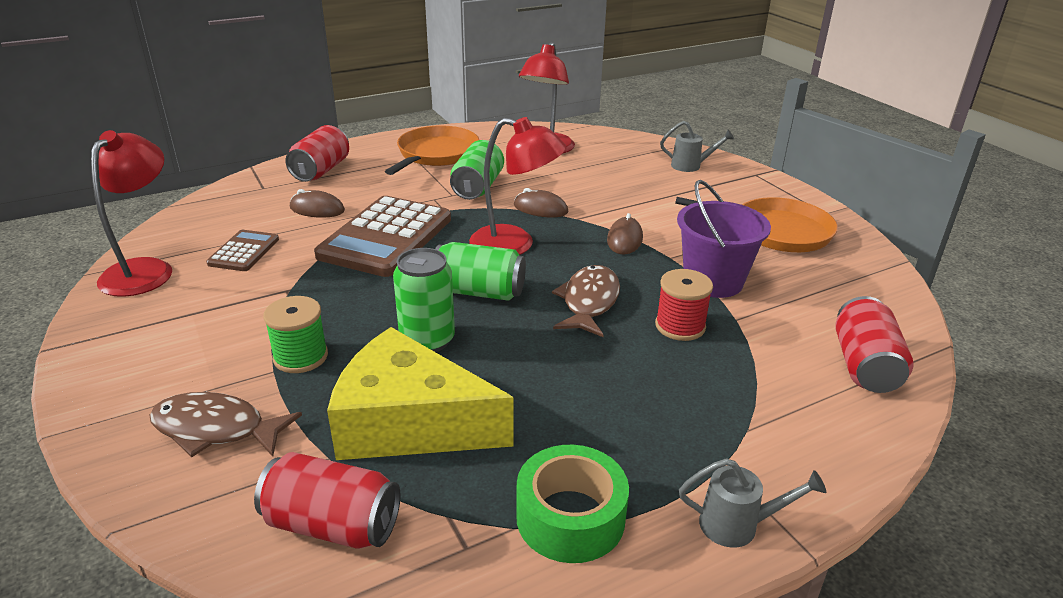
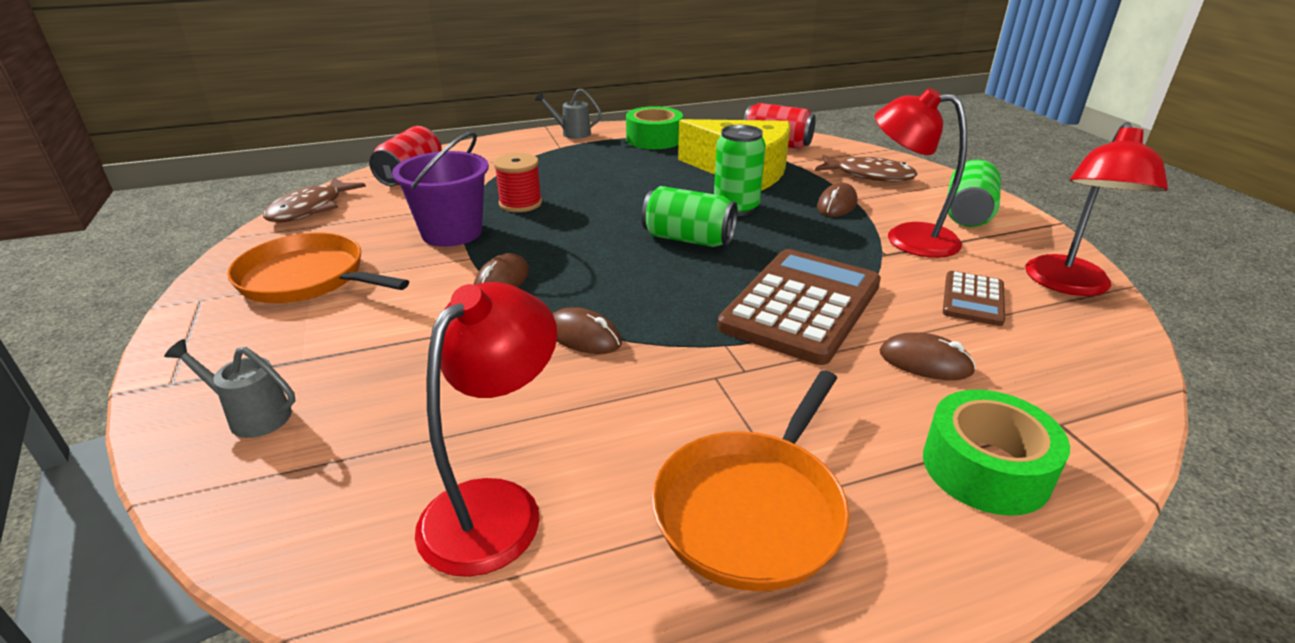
camera: 170 degrees left, 0 degrees up
(300, 357) = (836, 205): green spool -> brown mouse
(321, 170) = (985, 468): red can -> green tape
(477, 187) = (671, 391): green can -> green can (968, 213)
(515, 244) = (638, 284): red lamp -> red lamp (907, 238)
(589, 302) = (586, 224): brown fish -> brown fish (310, 209)

